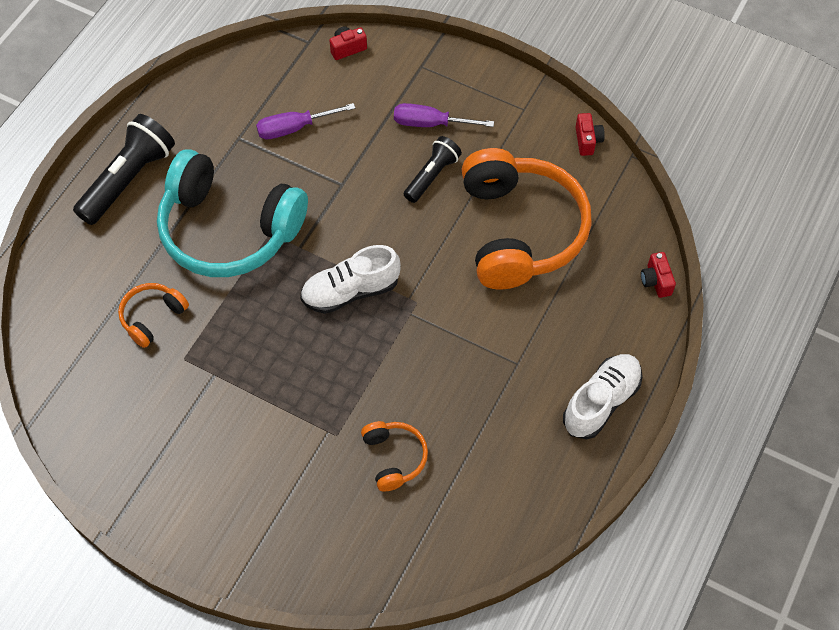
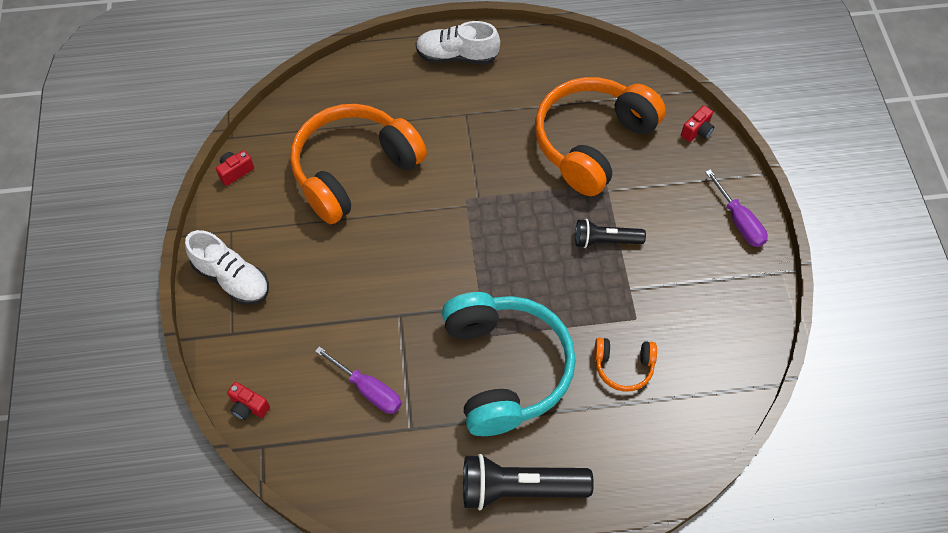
camera: 125 degrees left, 0 degrees up
(350, 291) = (491, 246): white shoe -> white shoe (232, 278)
(394, 458) = (592, 142): orange headphones -> orange headphones, size x2.23
(431, 123) = (291, 288): purple screwdriver -> purple screwdriver (738, 221)
(432, 175) = (344, 256): black flashlight -> black flashlight (605, 240)
(656, 281) = (337, 71): red camera -> red camera (697, 131)

